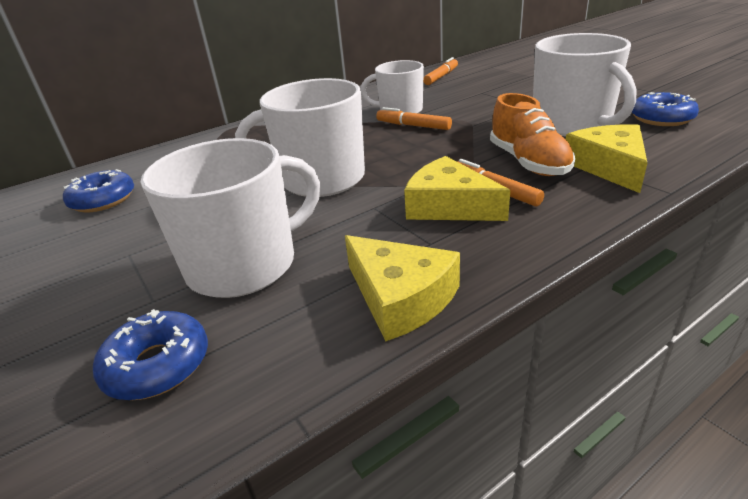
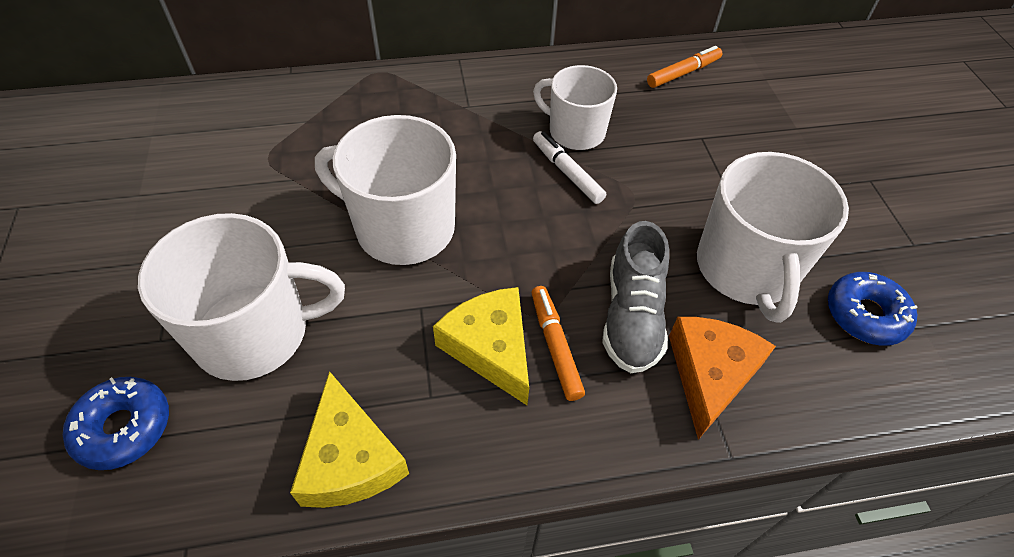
camera: 20 degrees right, 20 degrees up
(103, 200) = (192, 153): blue donut -> none
(413, 126) = (567, 173): orange marker -> white marker
(528, 162) = (632, 316): orange shoe -> grey shoe
(609, 166) = (710, 374): yellow cheese -> orange cheese

